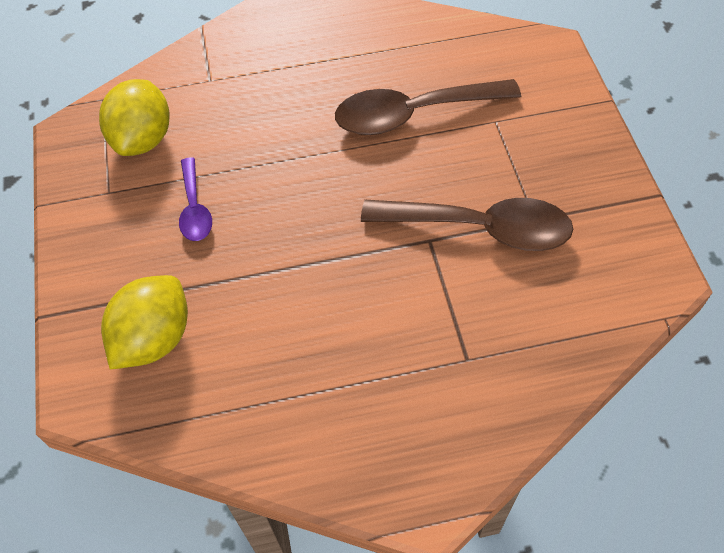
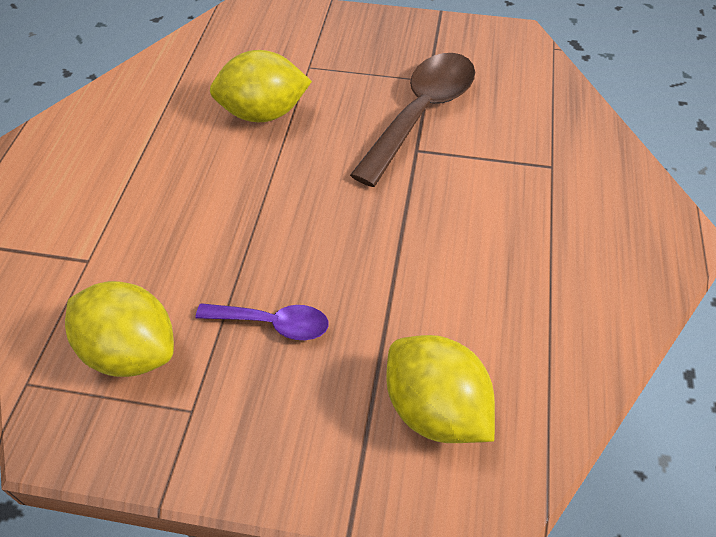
camera: 70 degrees left, 5 degrees down
(413, 114) = (263, 113): brown spoon -> yellow lemon

